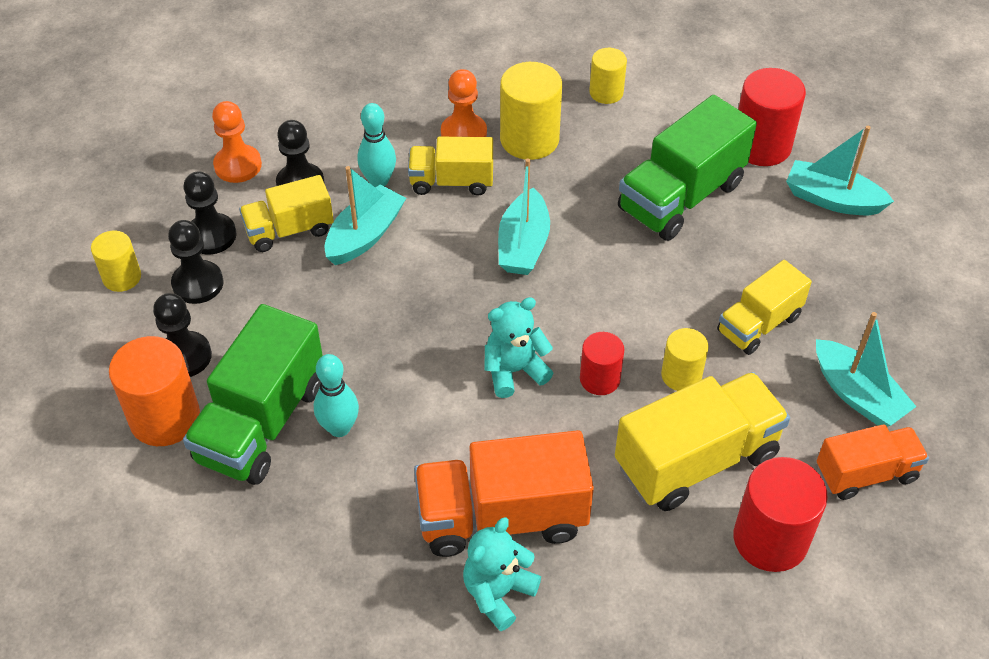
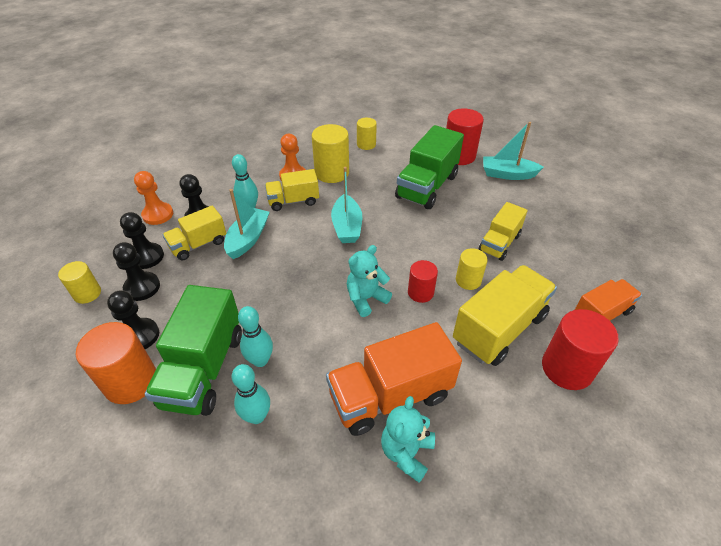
camera: 15 degrees left, 5 degrees down
(317, 501) = (257, 416): none -> turquoise bowling pin
(857, 394) = (572, 270): turquoise boat -> none

